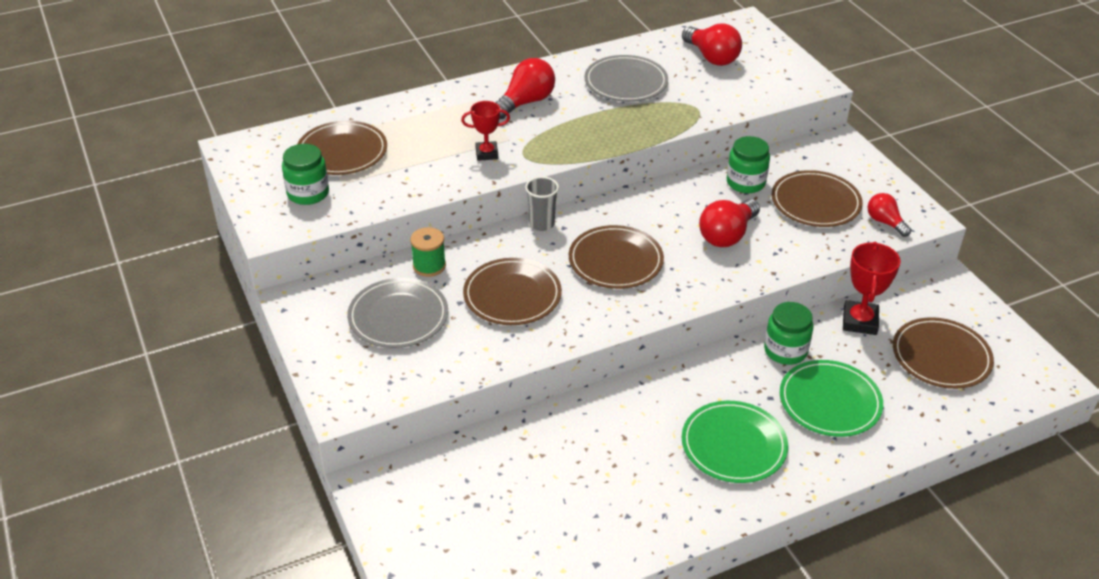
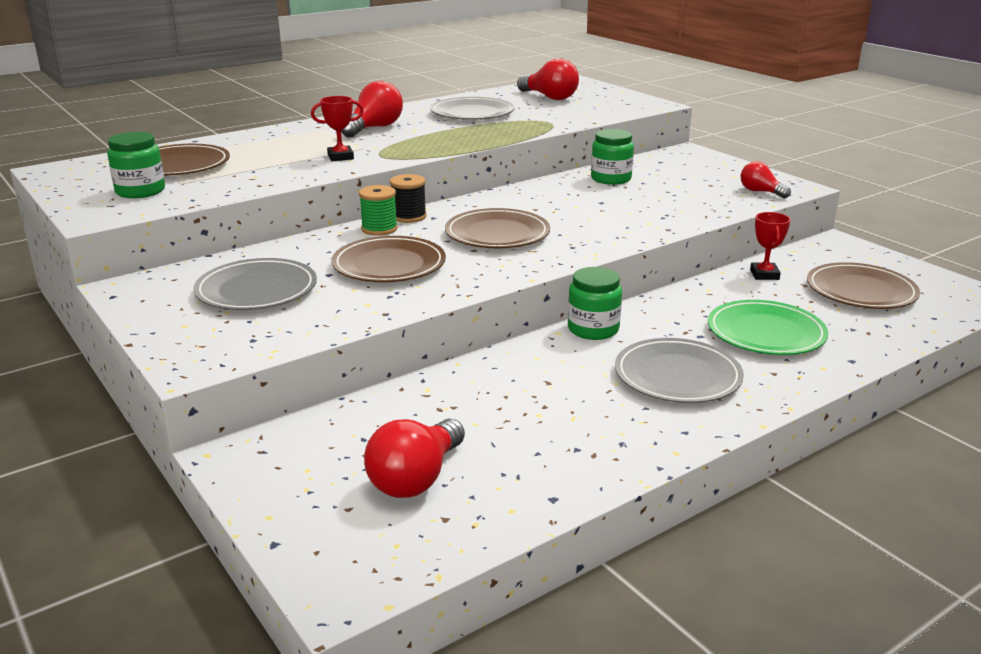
camera: 10 degrees left, 15 degrees down
(429, 266) = (288, 252): green spool -> green spool (379, 229)
(542, 224) = (409, 217): grey cup -> black spool
(727, 235) = (608, 210): red light bulb -> red light bulb (416, 478)
(733, 445) = (677, 376): green plate -> grey plate
(785, 350) = (699, 301): green jar -> green jar (593, 329)
(815, 202) = (686, 185): brown plate -> none
(860, 321) = (764, 275): red trophy -> red trophy, size x0.67

